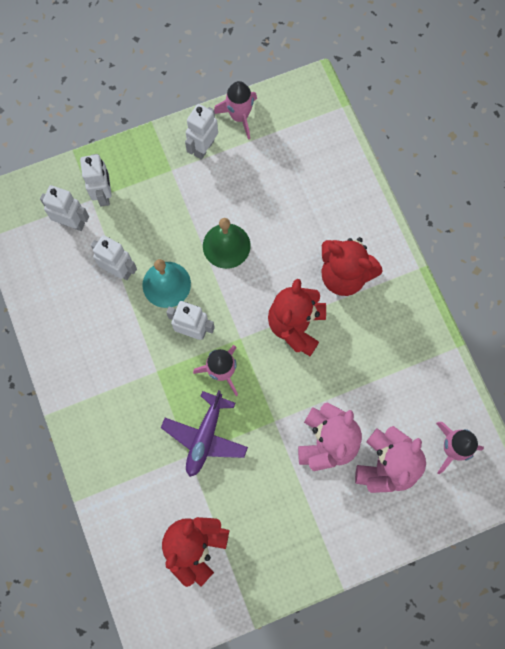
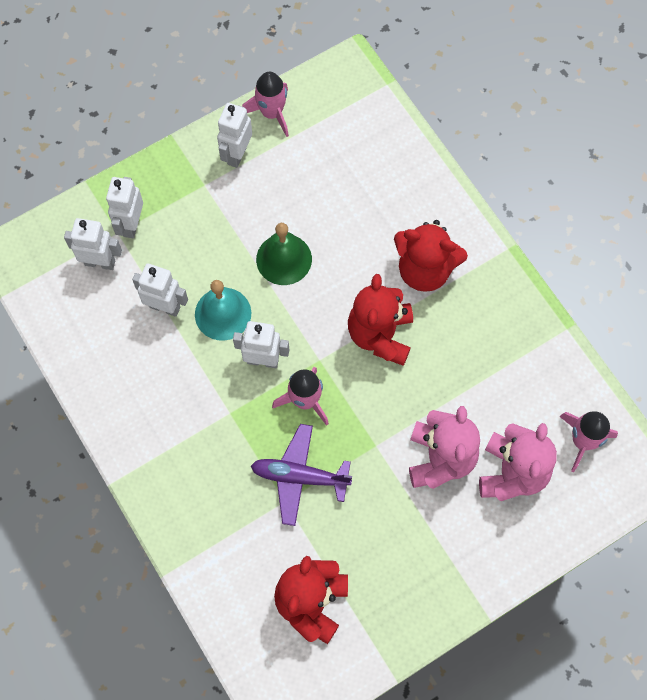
camera: 10 degrees left, 5 degrees down
(104, 194) = (131, 224): white robot -> white robot turned 150 degrees counterclockwise
(205, 437) = (299, 477): purple plane -> purple plane turned 90 degrees clockwise

